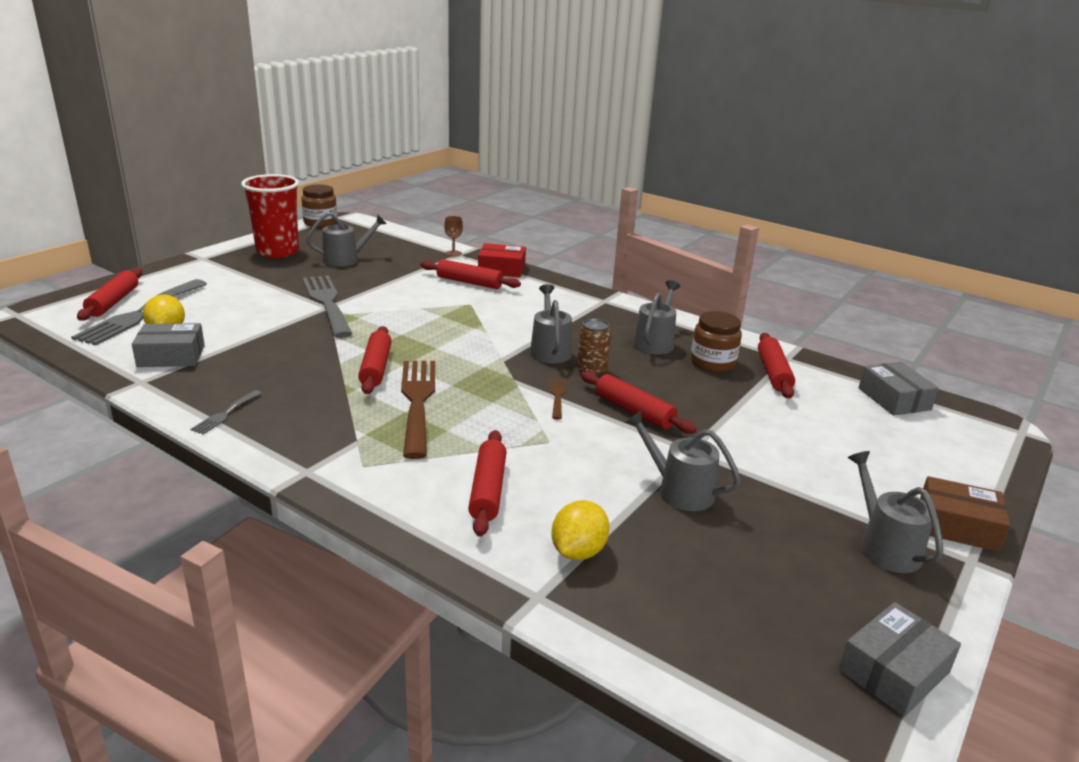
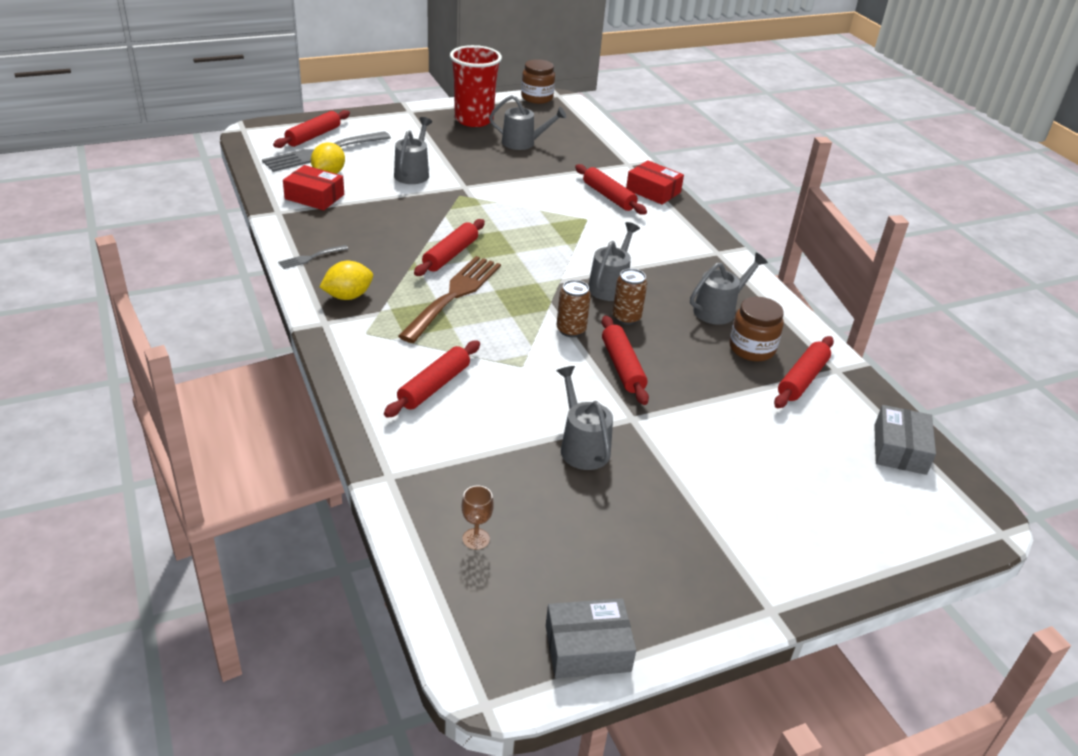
camera: 30 degrees right, 10 degrees up
(171, 356) = (314, 197): grey box -> red box
(327, 303) = (468, 182): grey fork -> none
(453, 253) = (625, 162): brown goblet -> brown goblet (476, 539)
(557, 396) = (571, 330): brown fork -> brown can
(578, 552) = (450, 458): yellow lemon -> yellow lemon (348, 296)
(884, 546) = (705, 563): grey watering can -> grey watering can (413, 173)
(957, 526) = (799, 579): brown box -> none

